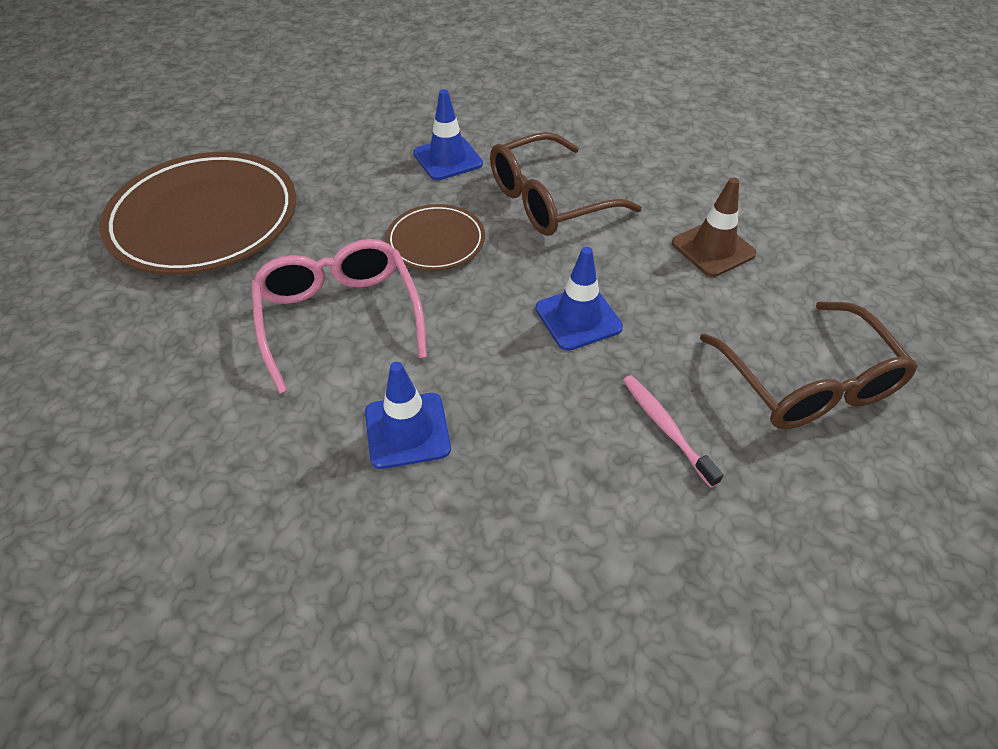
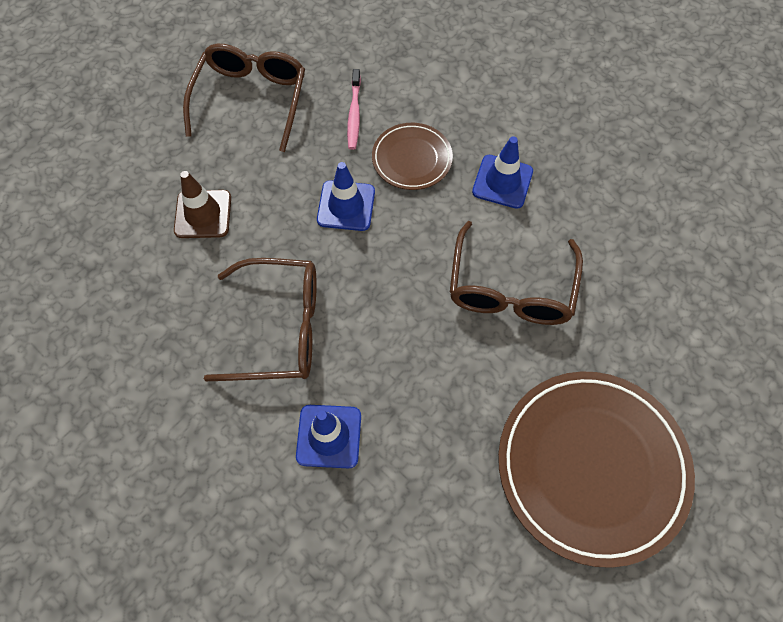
camera: 150 degrees left, 15 degrees up
(339, 317) = (510, 289): pink glasses -> brown glasses
(436, 241) = (401, 329): brown plate -> brown plate (412, 159)

